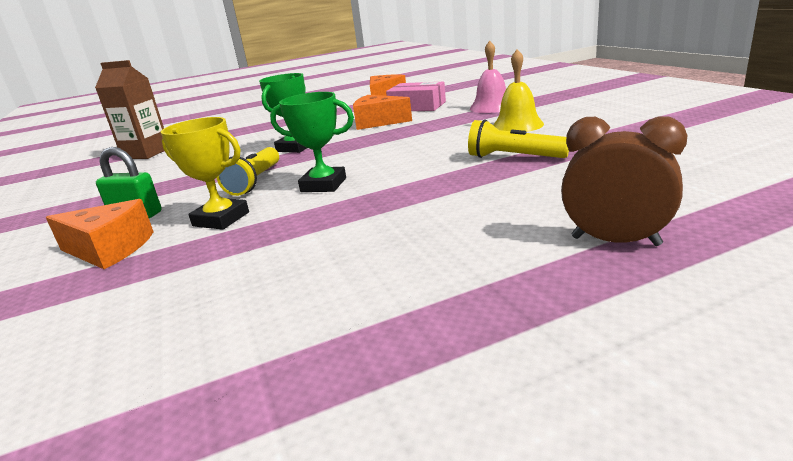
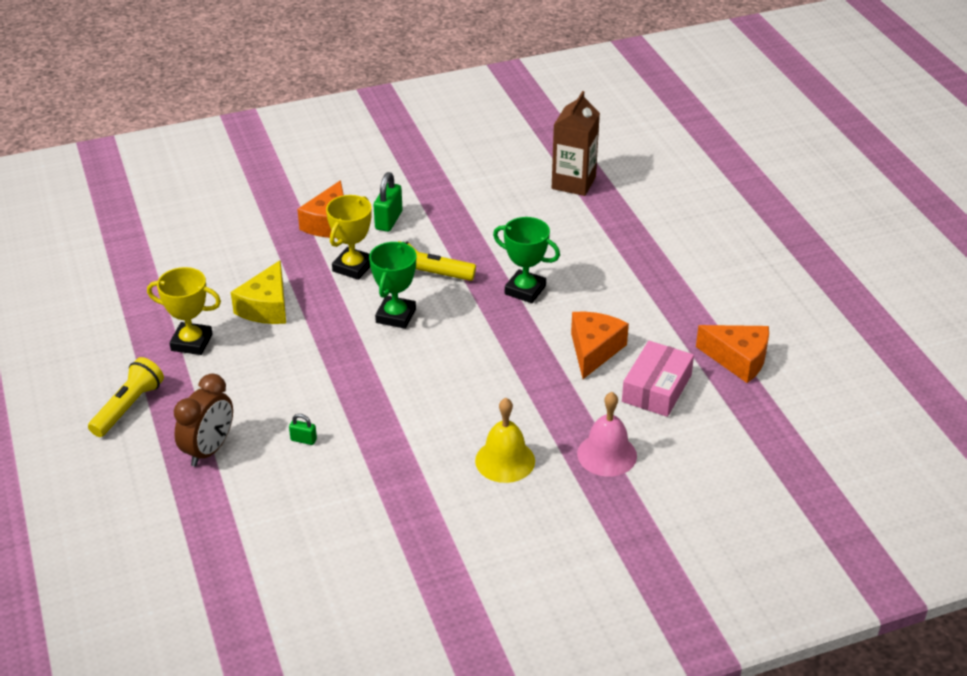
camera: 90 degrees right, 15 degrees up
(288, 260) = (266, 307): none -> yellow cheese
(371, 309) = (191, 342): none -> yellow trophy
(513, 157) = (396, 436): yellow flashlight -> yellow flashlight (128, 407)
(548, 192) = (303, 440): none -> green padlock

